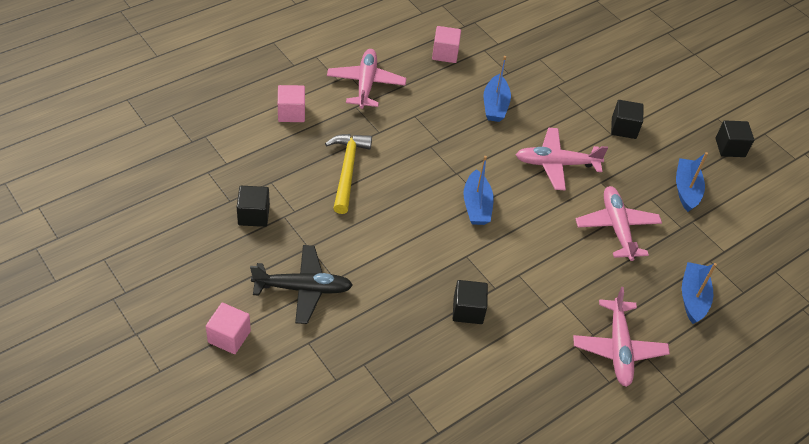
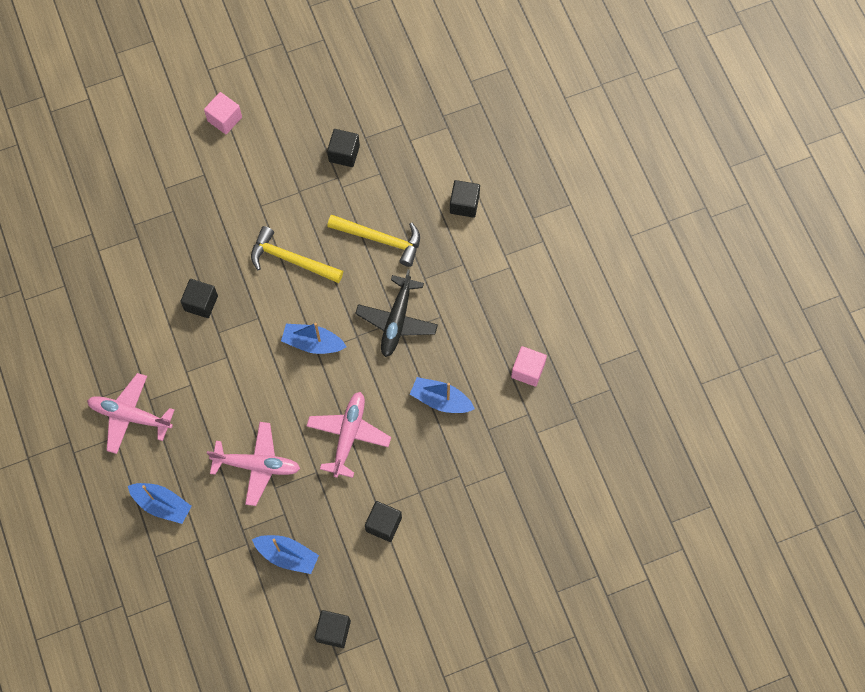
camera: 110 degrees right, 20 degrees up
(291, 113) = (464, 204): pink cube -> black cube
(303, 288) = (256, 179): black plane -> black plane (397, 321)
(366, 84) = (494, 280): pink plane -> none
(392, 239) = (291, 260): none -> yellow hammer

